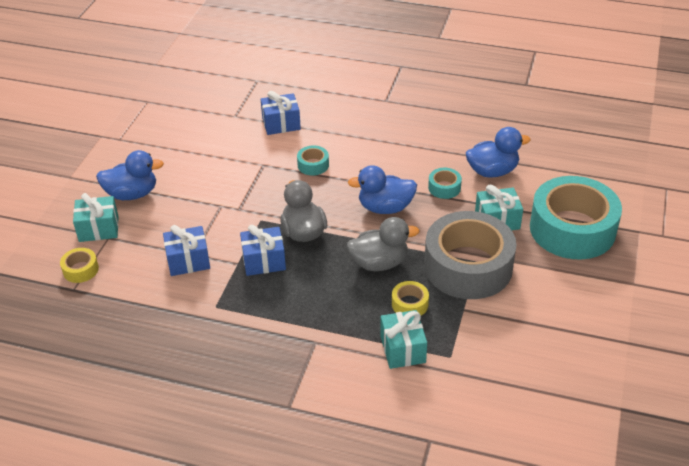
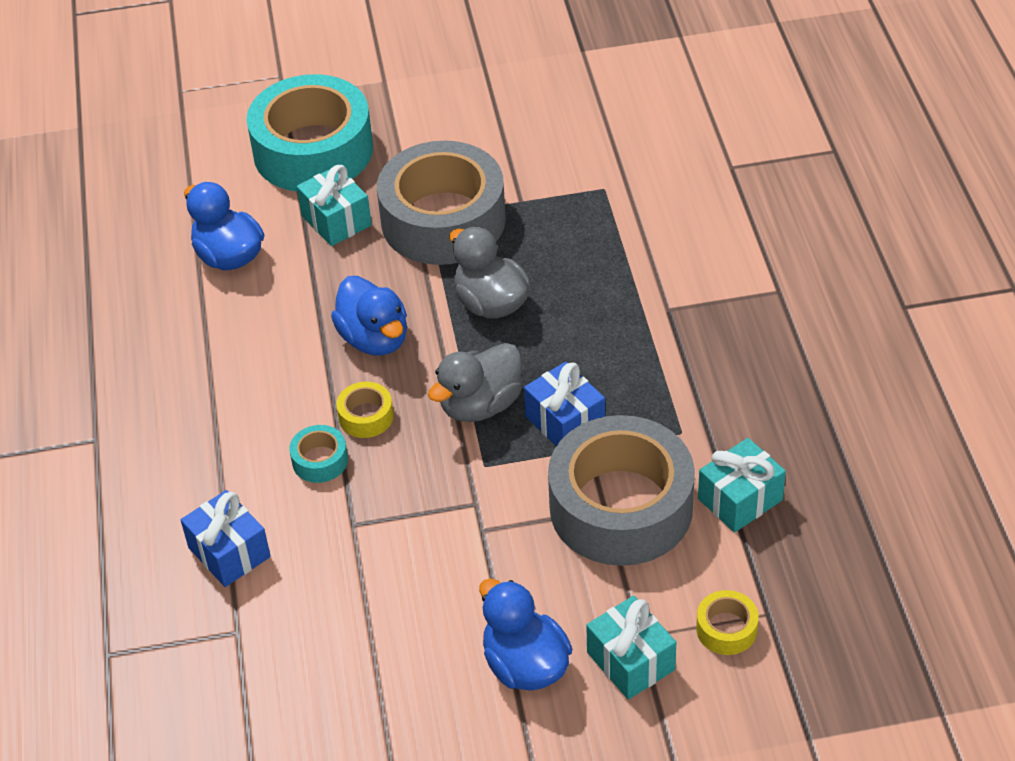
camera: 115 degrees left, 5 degrees up
(188, 261) = (621, 507): blue gift -> grey tape
(403, 349) = (622, 230): turquoise gift -> turquoise gift (740, 499)
(410, 304) = (545, 249): yellow tape -> yellow tape (366, 416)
(444, 188) = (294, 293): turquoise tape -> none

